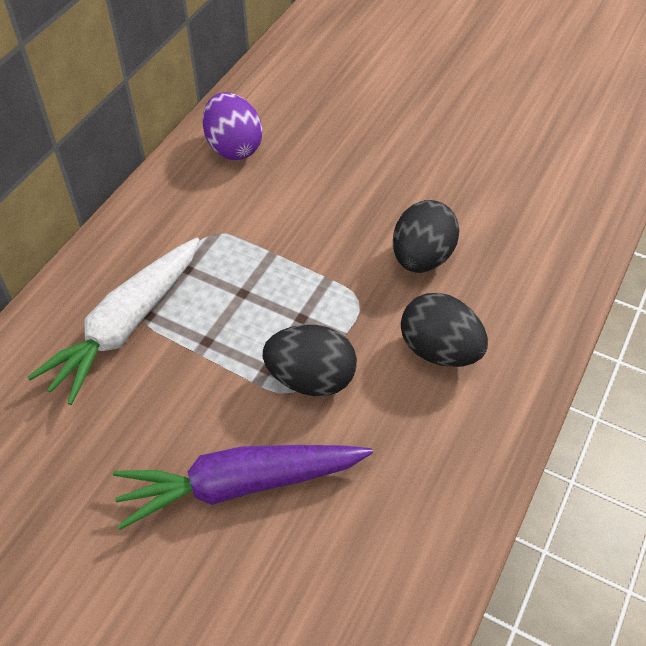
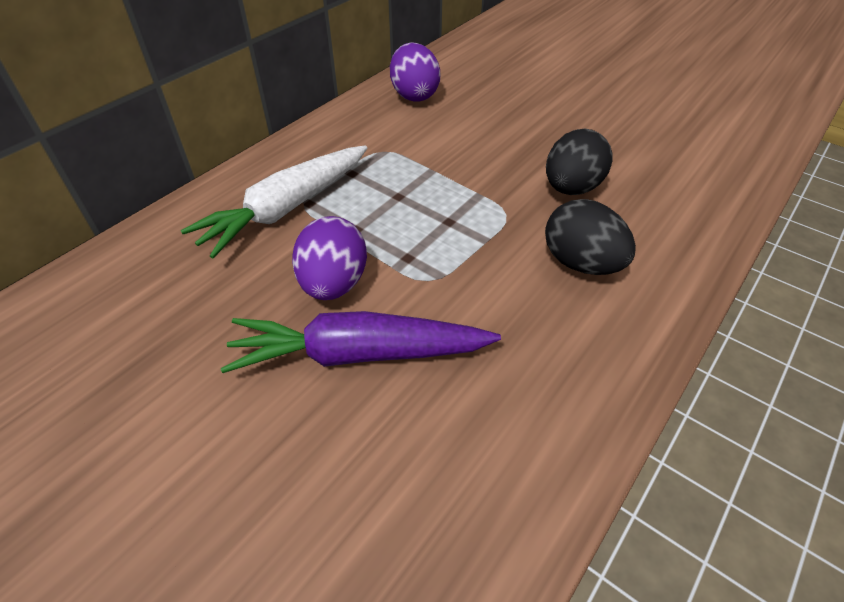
camera: 10 degrees right, 5 degrees down
(198, 411) = (333, 284): none -> purple egg
(311, 379) = (449, 271): black egg -> none

